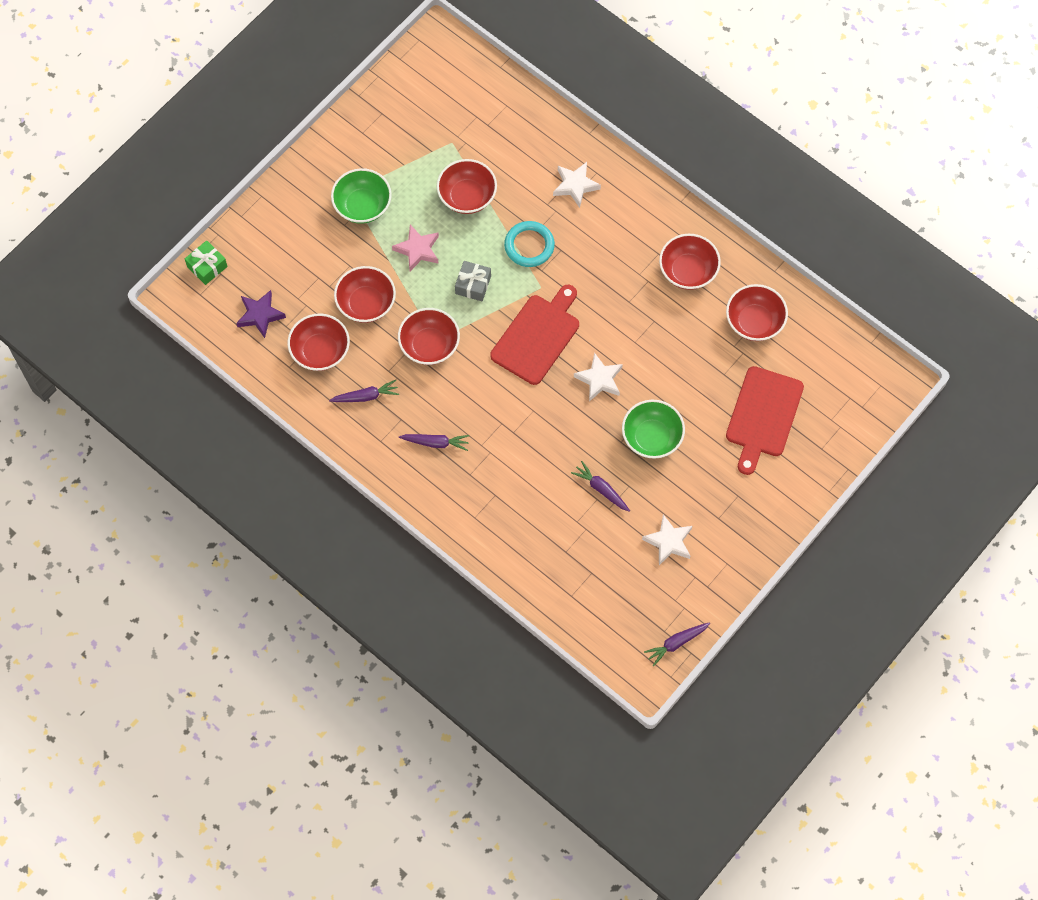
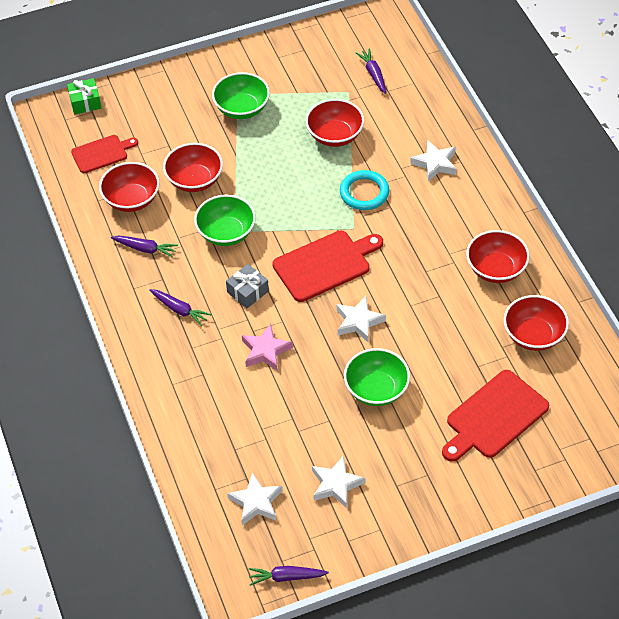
camera: 30 degrees right, 15 degrees down
(260, 315) = (102, 153): purple star -> red cutting board
(417, 250) = (266, 158): pink star -> pink star (265, 351)
(429, 345) = (226, 233): red bowl -> green bowl
(473, 285) = (295, 202): grey gift -> grey gift (248, 292)
(601, 489) = (301, 411): purple carrot -> purple carrot (373, 74)
(612, 590) = (256, 502): none -> white star

